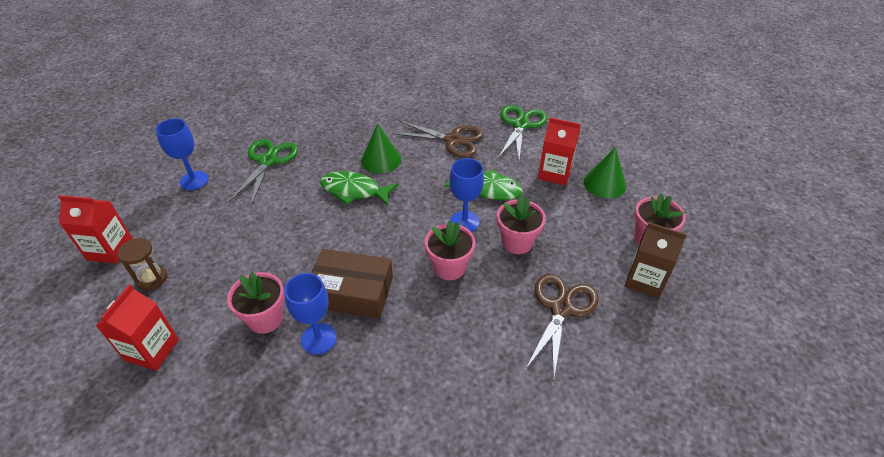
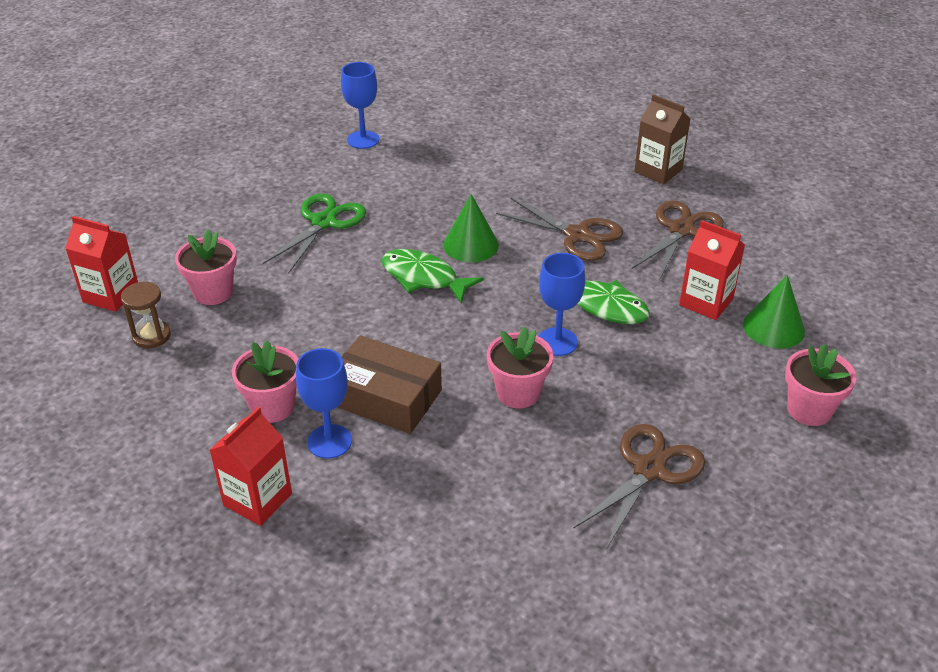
camera: 15 degrees right, 5 degrees down
(152, 350) = (135, 414): red carton -> red carton (257, 499)
(194, 180) = (226, 231): blue goblet -> blue goblet (363, 140)
(517, 242) = (619, 379): pink flower pot -> pink flower pot (213, 292)
(520, 125) = (681, 230): green scissors -> brown scissors
(644, 280) = (779, 459): brown carton -> brown carton (658, 171)

